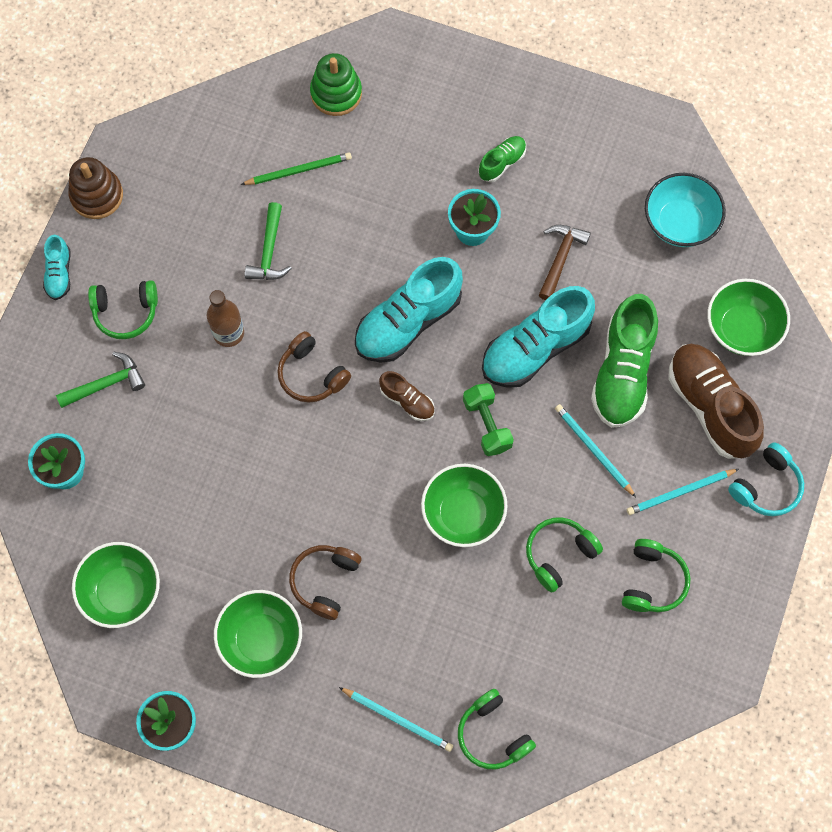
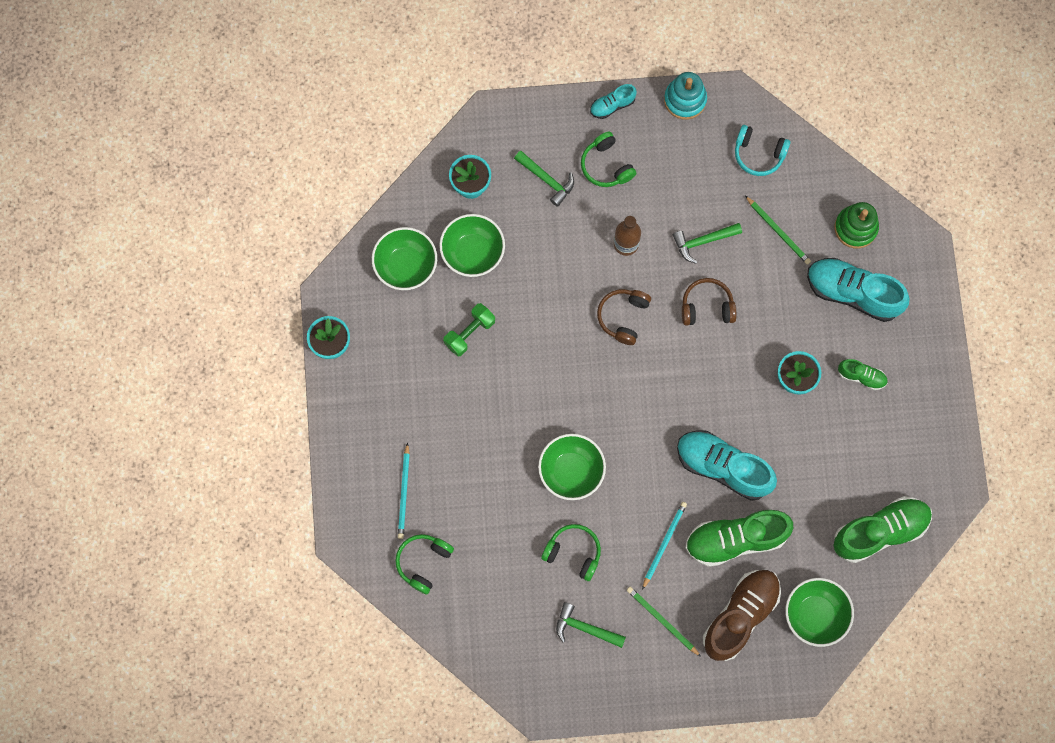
camera: 65 degrees right, 5 degrees up
(97, 195) = (685, 100): brown stacking toy -> turquoise stacking toy
(261, 639) = (416, 374): green bowl -> green bowl (473, 252)
(325, 581) = (477, 398): brown headphones -> brown headphones (707, 307)
(407, 401) = (636, 393): brown shoe -> none
(408, 322) = (697, 366): turquoise shoe -> turquoise shoe (852, 293)
(487, 424) = (646, 458): green dumbbell -> green dumbbell (469, 333)
(560, 258) = (804, 454): brown hammer -> none
(652, 581) = (585, 628): green headphones -> green hammer
(679, 223) = (880, 532): turquoise bowl -> green shoe
(680, 492) = (662, 620): turquoise pencil -> green pencil
(766, 486) = (697, 683): turquoise headphones -> turquoise headphones (758, 154)

